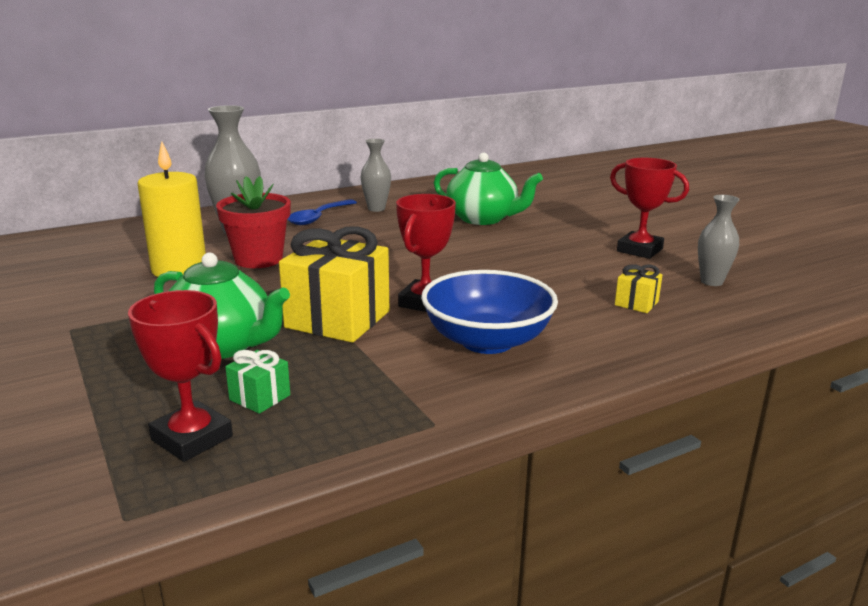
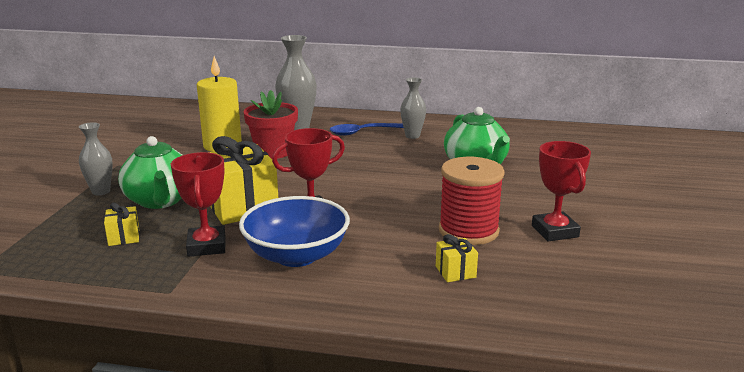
camera: 40 degrees right, 0 degrees up
(192, 438) = (62, 245): red trophy -> red trophy (207, 246)
(260, 397) = (124, 237): green gift -> yellow gift
(582, 270) = (468, 231): none -> red spool
(711, 282) = (561, 280): grey vase -> grey vase (101, 191)

